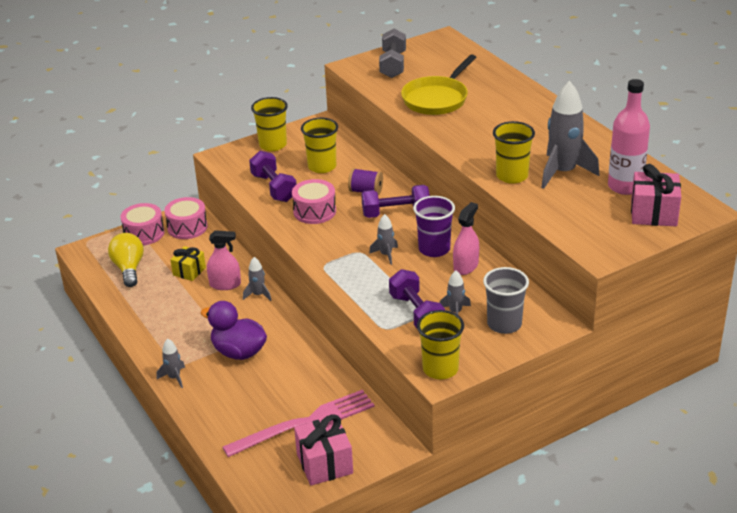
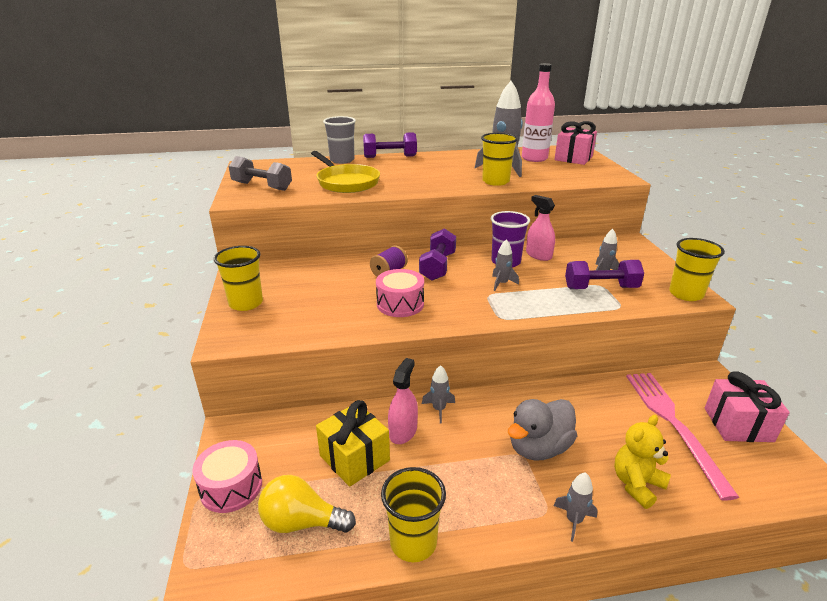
camera: 70 degrees left, 5 degrees down
(187, 227) = (258, 440): pink drum -> none
(189, 271) = (354, 458): yellow gift -> yellow gift, size x1.56
(221, 405) = (636, 484): none -> yellow teddy bear
(238, 352) = (539, 448): purple duck -> grey duck
(274, 188) = (332, 319): purple dumbbell -> purple dumbbell (390, 157)
(322, 166) = (322, 285): yellow cup -> yellow cup (413, 542)
(504, 324) = (625, 257): grey cup -> grey cup (342, 160)

